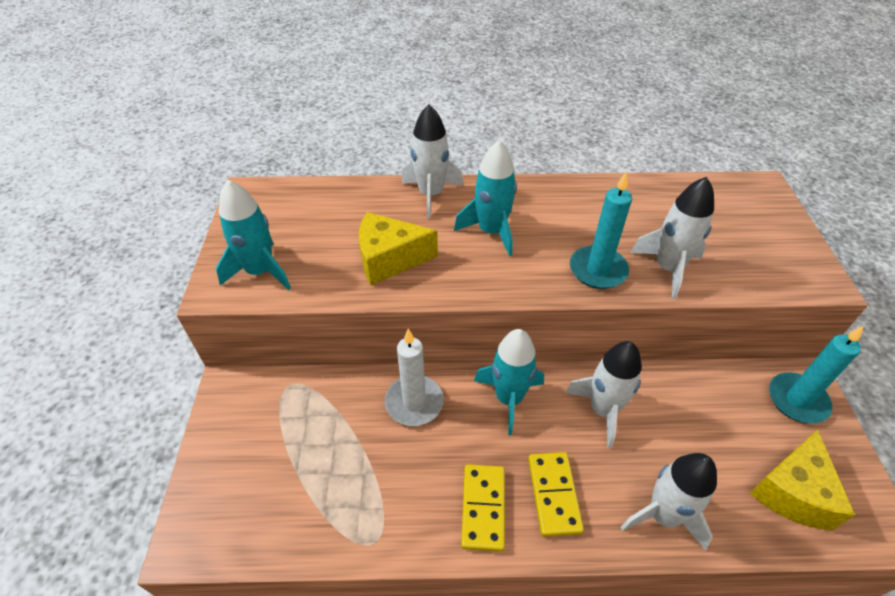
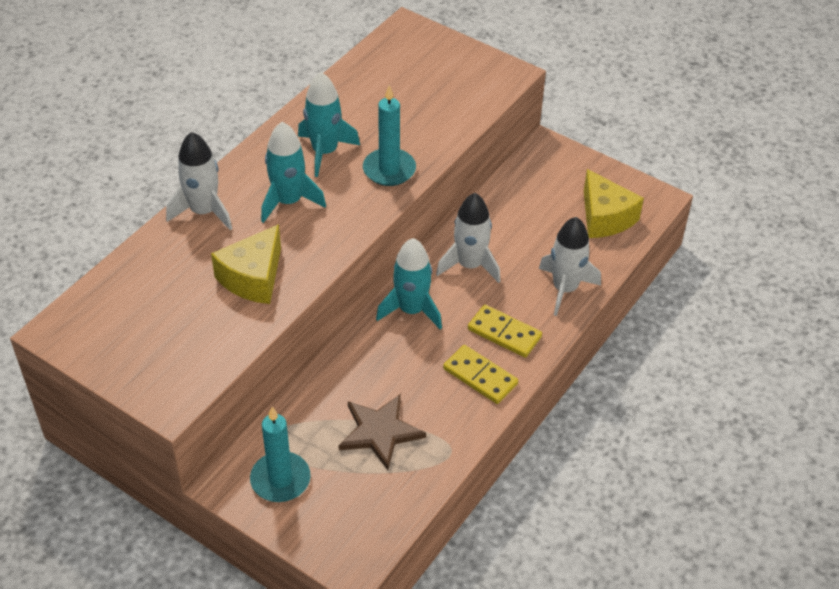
camera: 55 degrees left, 0 degrees up
(260, 271) = (179, 366): turquoise rocket -> turquoise rocket (325, 152)
(354, 464) = (380, 432): none -> brown star
(414, 402) = (361, 368): white candle -> none
(668, 268) = (425, 134): white rocket -> none
(797, 400) = (555, 164): turquoise candle -> turquoise candle (280, 479)

